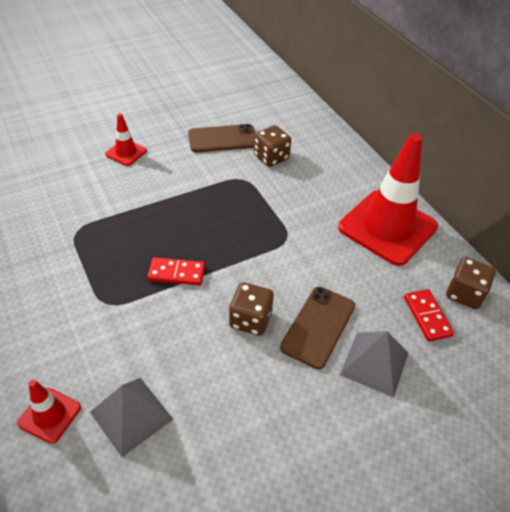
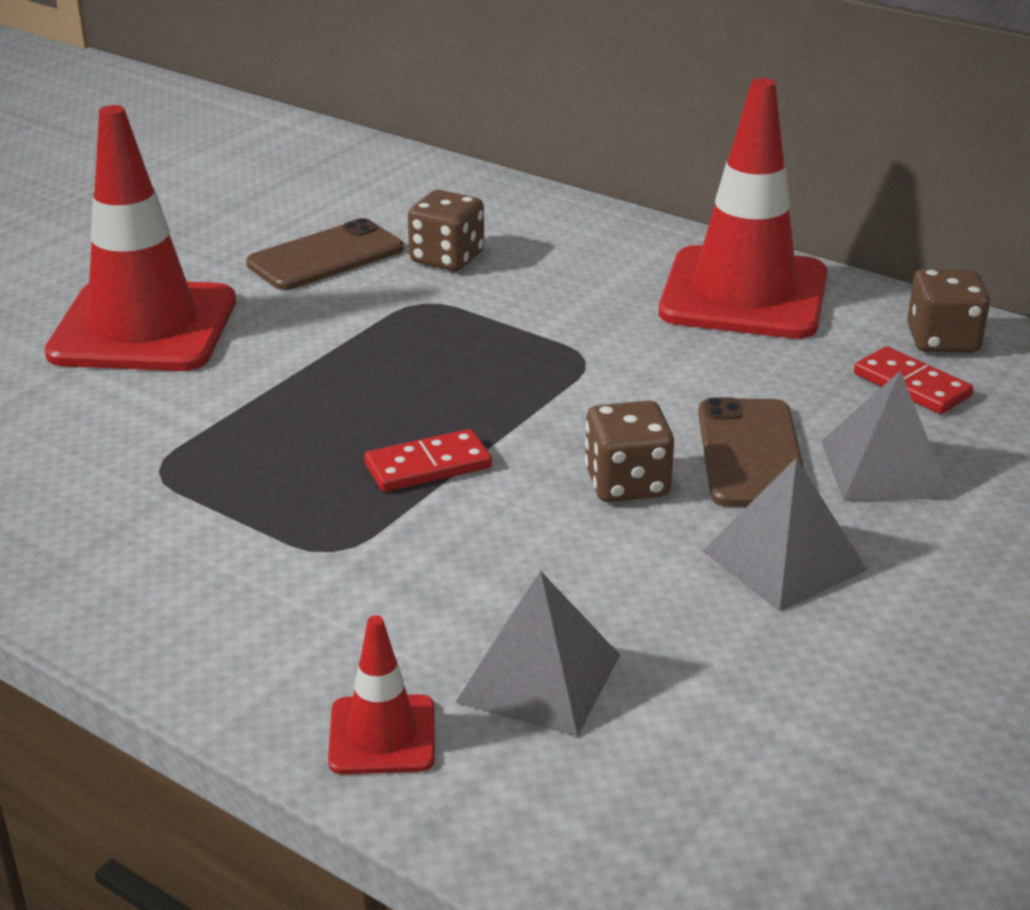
camera: 25 degrees left, 15 degrees down
(126, 152) = (144, 327): red traffic cone -> red traffic cone, size x2.21
(285, 398) = (784, 560): none -> grey pyramid

